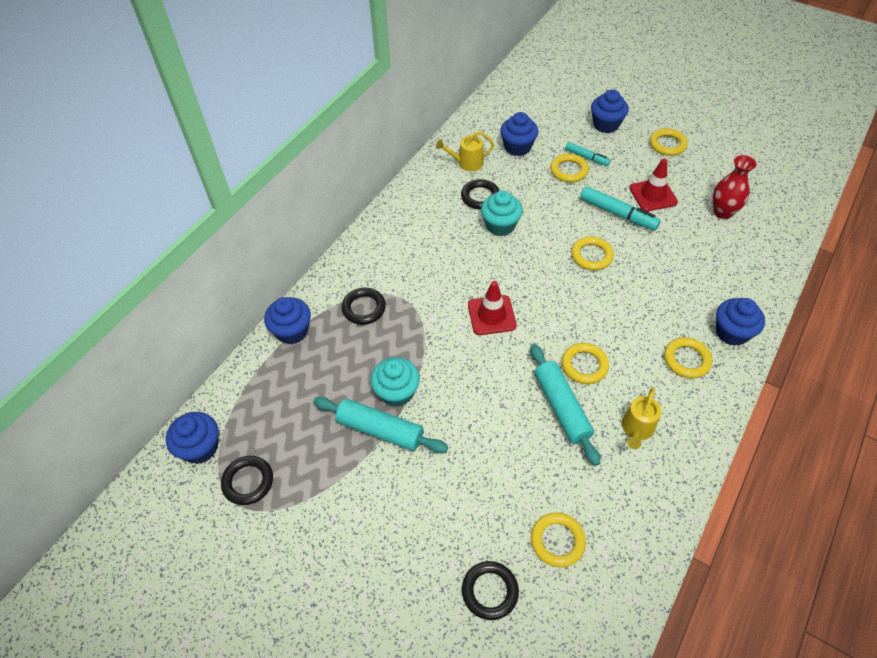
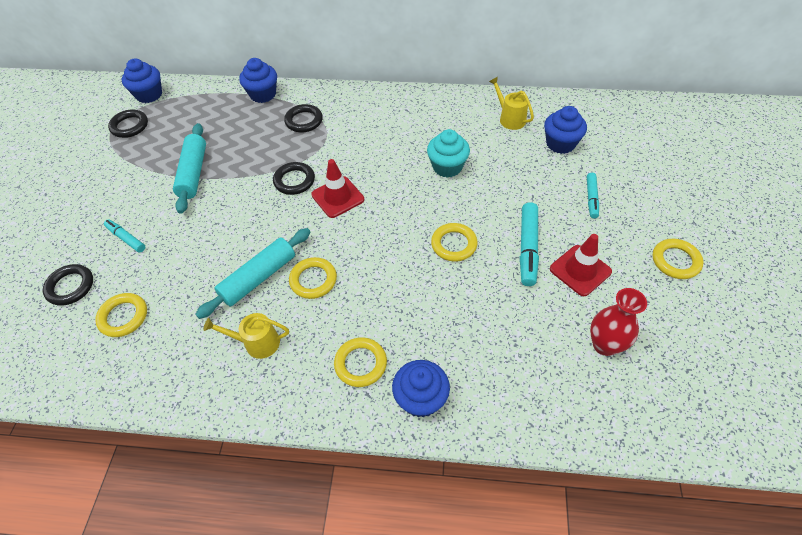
camera: 65 degrees right, 0 degrees up
(396, 392) = (231, 169): turquoise cupcake -> none
(445, 519) = (126, 238): none -> turquoise marker
(480, 197) = (473, 142): black ring -> black ring (294, 181)
(569, 170) = (560, 191): yellow ring -> none
(606, 125) = (657, 198): blue cupcake -> none

